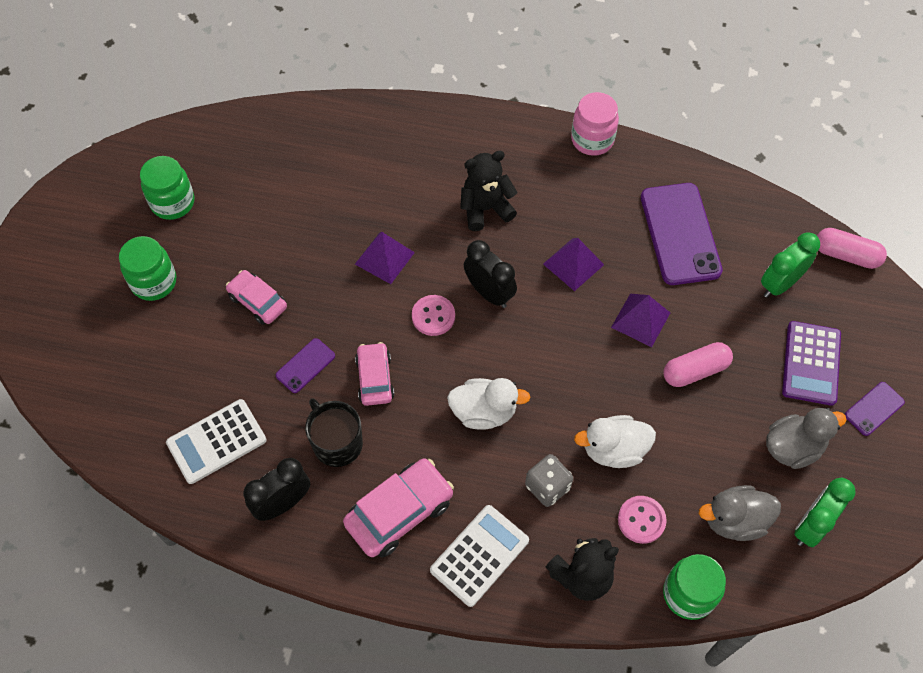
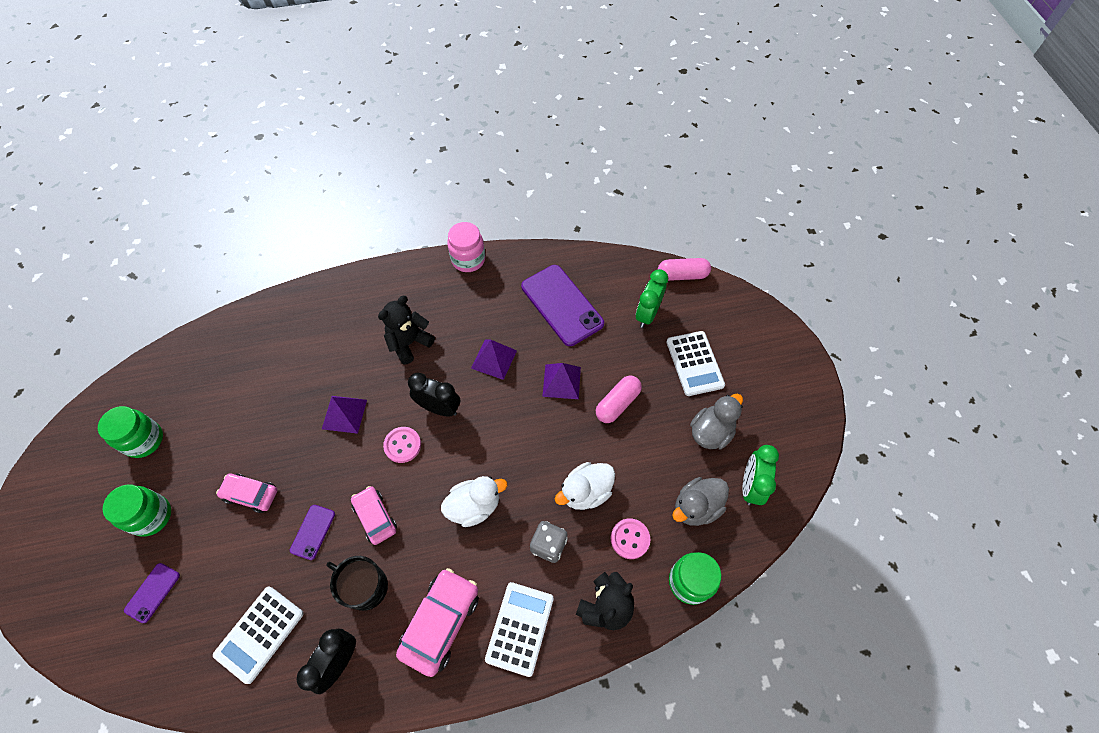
camera: 25 degrees left, 0 degrees up
(811, 363) = (694, 363): purple calculator -> white calculator
(874, 409) = (751, 378): purple phone -> purple phone (152, 592)

